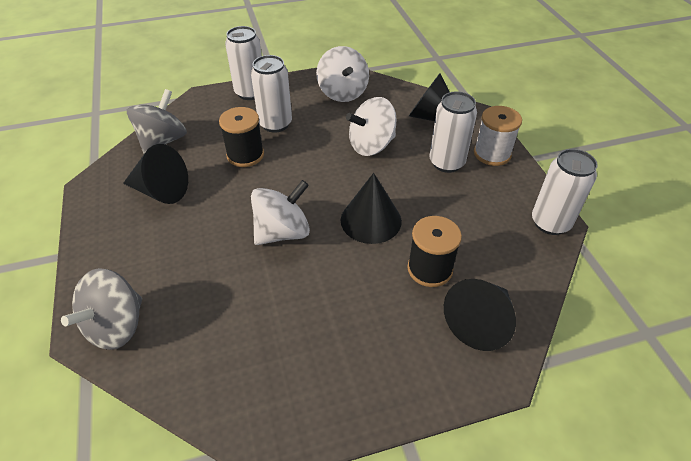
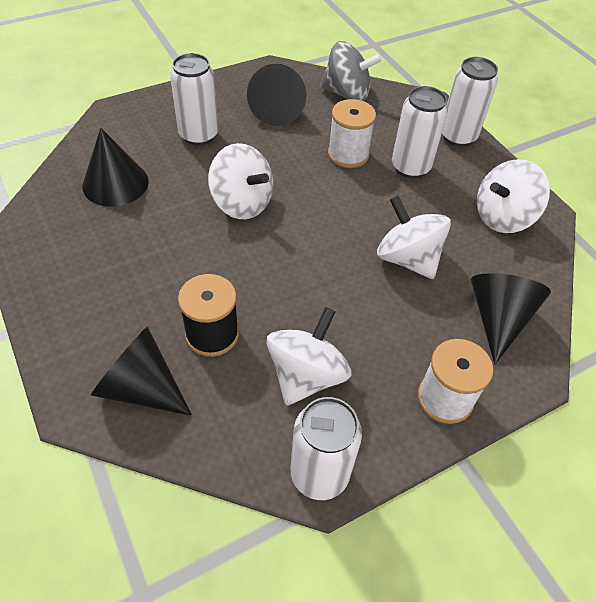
camera: 75 degrees right, 5 degrees up
(116, 326) = (120, 125): grey spinning top -> none
(245, 155) = (348, 154): black spool -> white spool
(371, 220) = (276, 272): black cone -> black cone (115, 183)
(446, 163) = (403, 342): white can -> white can (198, 135)
(472, 217) = (306, 375): none -> white spinning top

